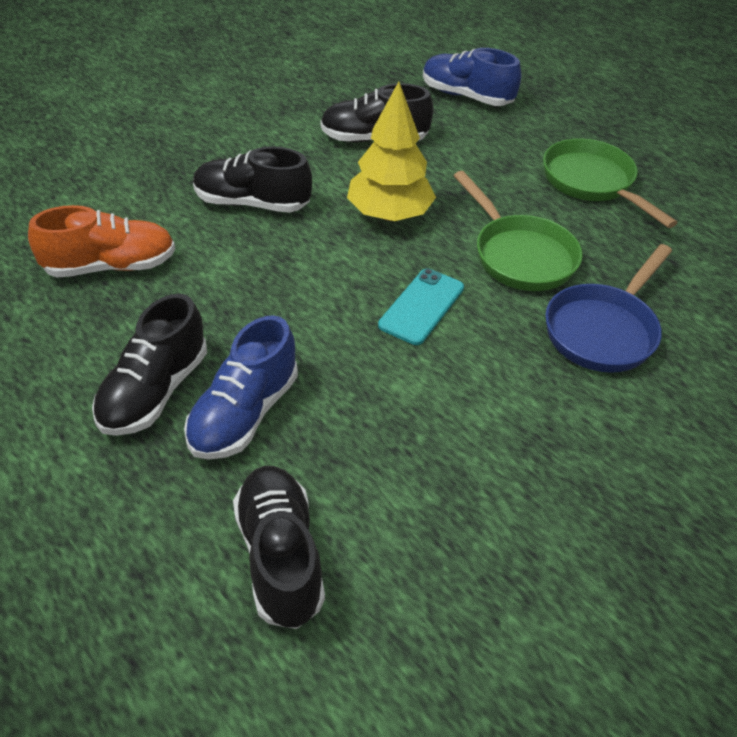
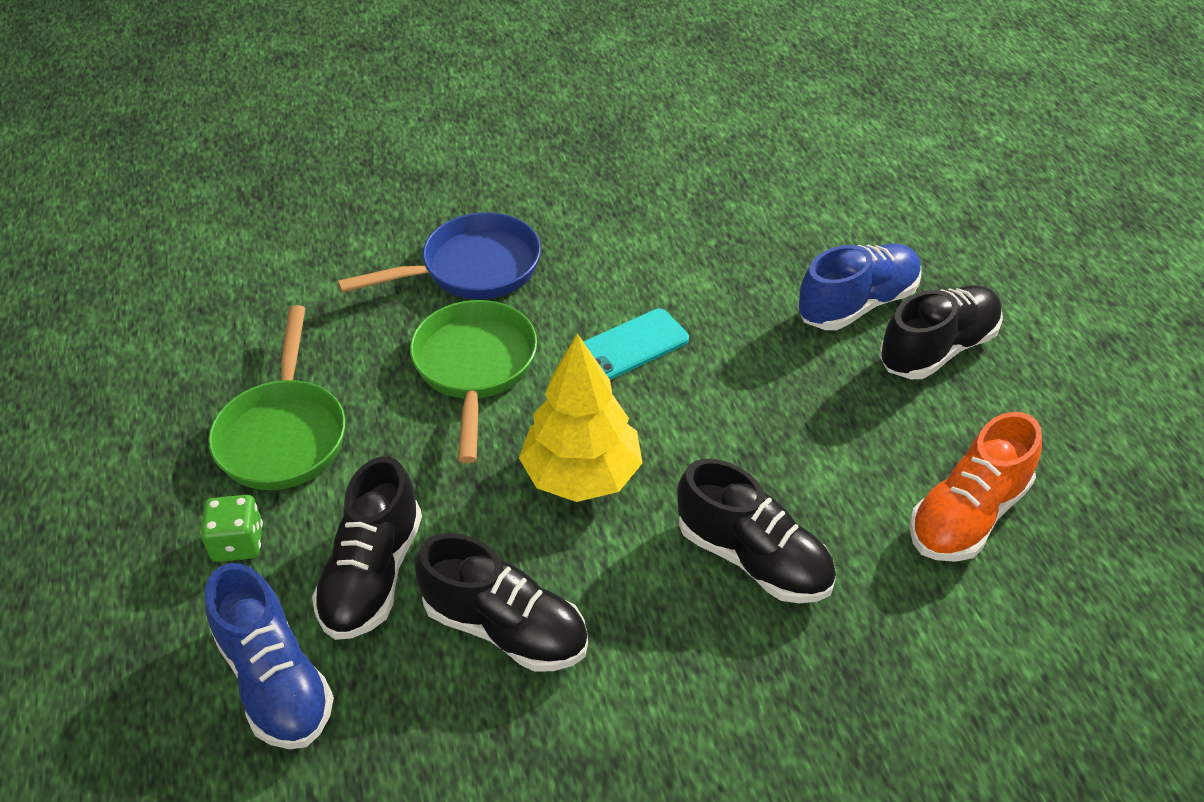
camera: 150 degrees left, 0 degrees up
(110, 266) = (968, 515): orange shoe -> orange shoe turned 60 degrees counterclockwise
(280, 556) = (864, 205): black shoe -> black shoe (373, 574)
(549, 133) = (238, 543): none -> green dice

